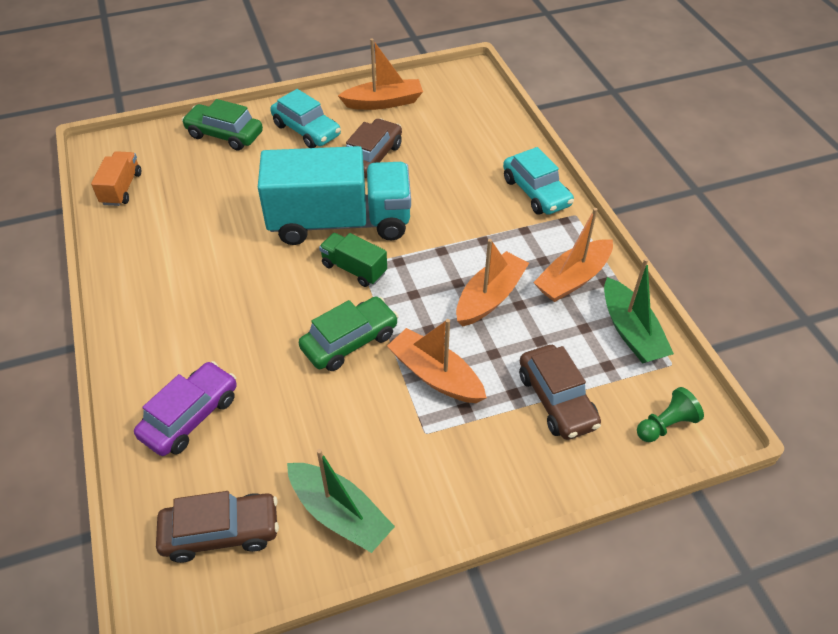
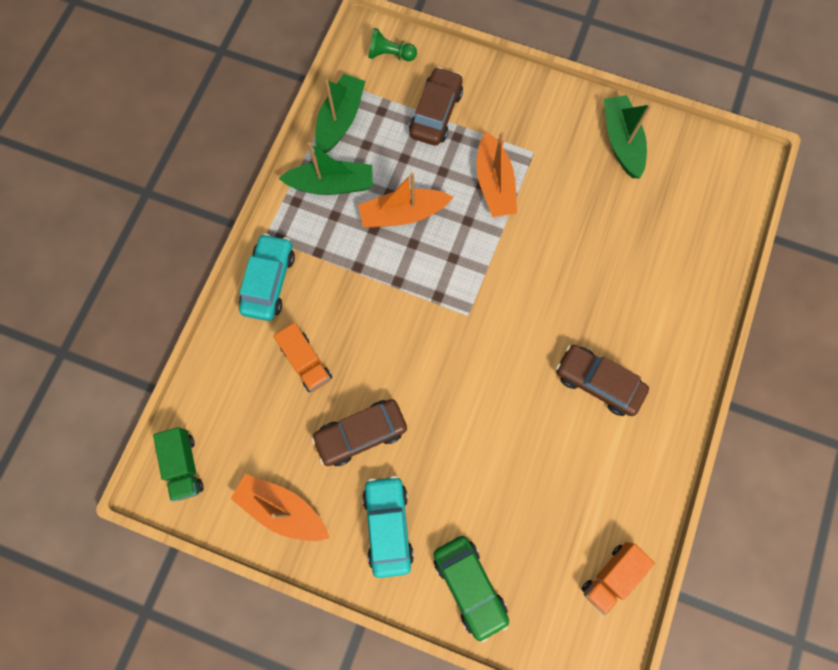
camera: 140 degrees left, 25 degrees up
(190, 416) = (674, 272): purple car -> none
(221, 532) = (696, 179): brown car -> brown car (598, 382)
(340, 222) = (450, 373): turquoise truck -> none
(350, 341) = (529, 252): green car -> none
(354, 269) = (477, 314): green truck -> green truck (184, 465)
(453, 168) = (306, 362): none -> orange truck
(573, 279) = (331, 184): orange boat -> green boat

